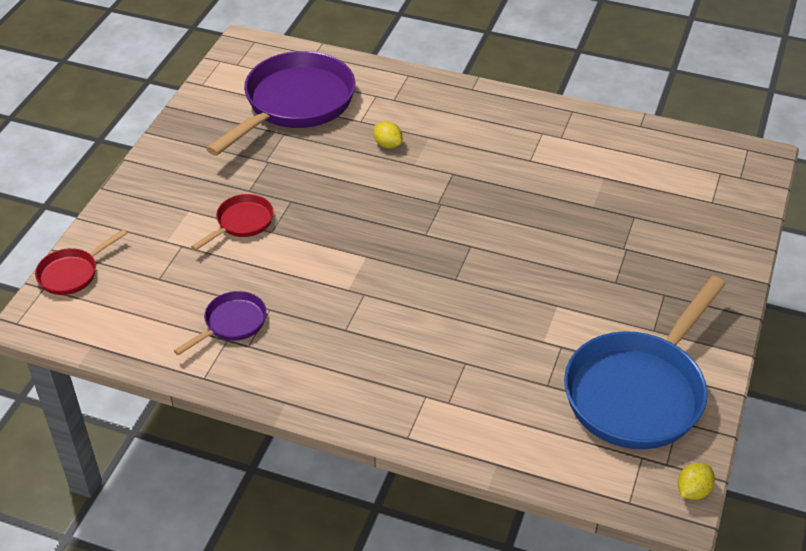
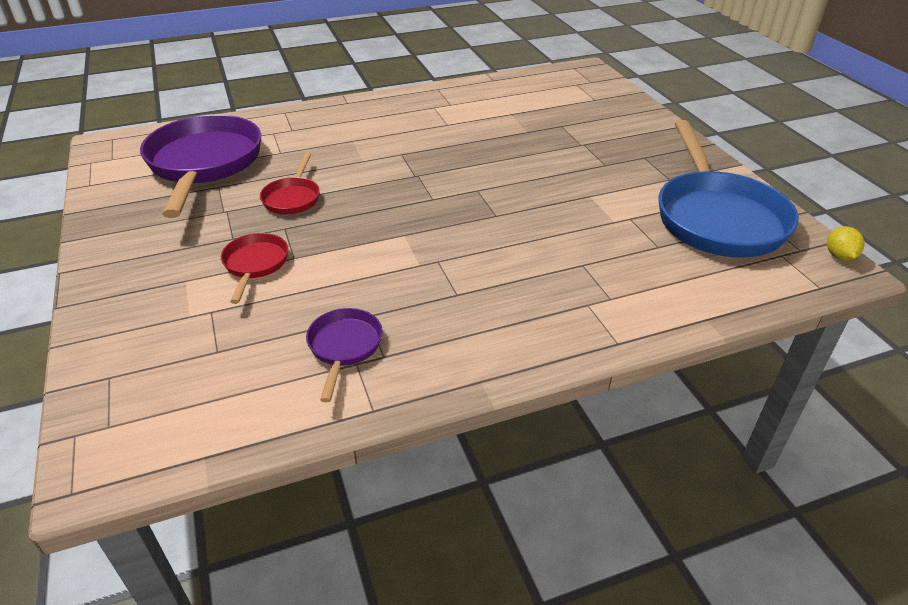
camera: 40 degrees left, 5 degrees down
(72, 273) = (100, 401): red pan -> red pan (292, 198)
(387, 145) = (324, 157): yellow lemon -> none

